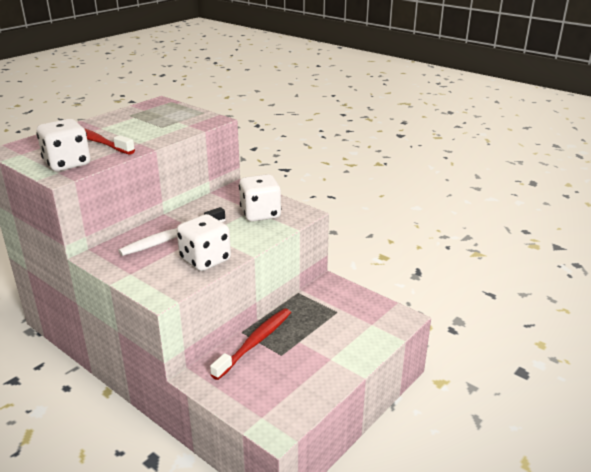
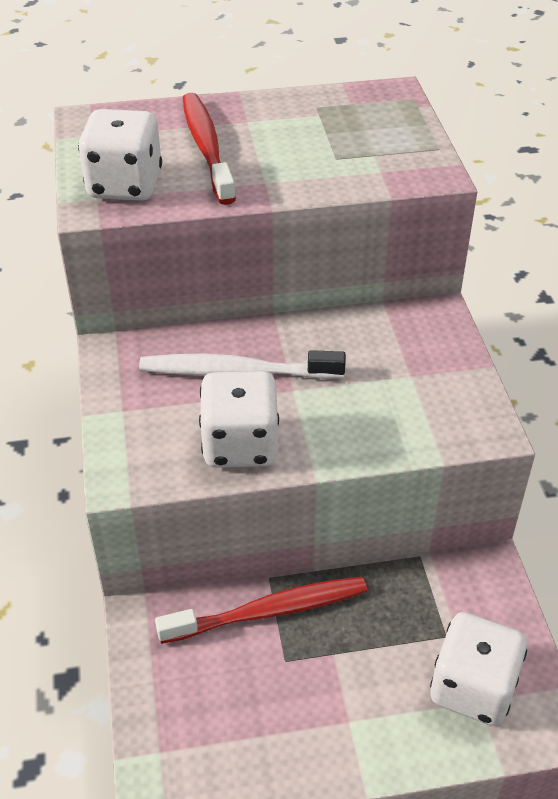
camera: 40 degrees right, 15 degrees up
(260, 214) = (414, 392): white dice -> white dice (472, 688)

